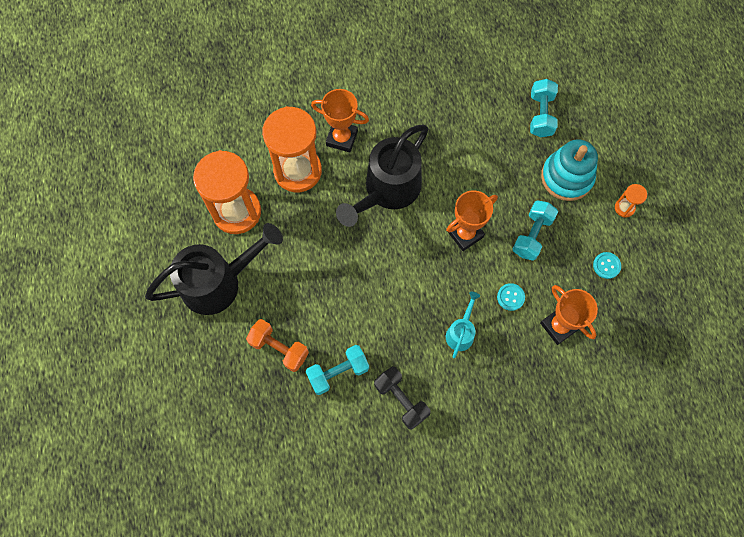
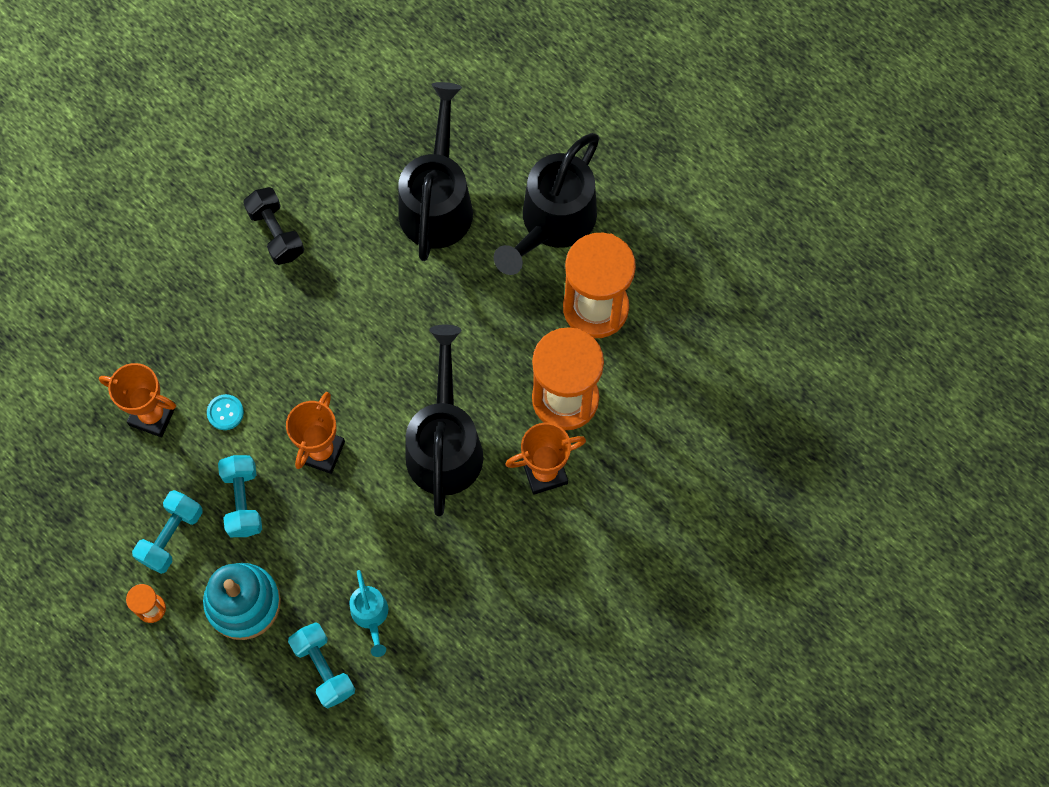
camera: 145 degrees right, 0 degrees up
(279, 348) = (437, 201): orange dumbbell -> black watering can
(338, 372) = (359, 217): turquoise dumbbell -> turquoise dumbbell (171, 536)
(401, 400) = (276, 233): black dumbbell -> black dumbbell turned 45 degrees clockwise
(461, 332) = (257, 340): turquoise watering can -> turquoise watering can (371, 616)
(606, 265) = (135, 520): turquoise button -> none

